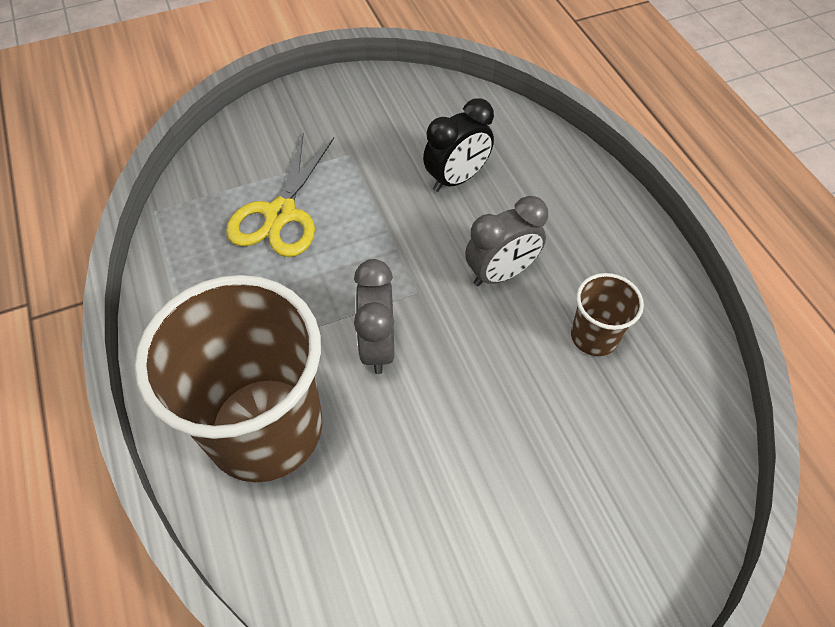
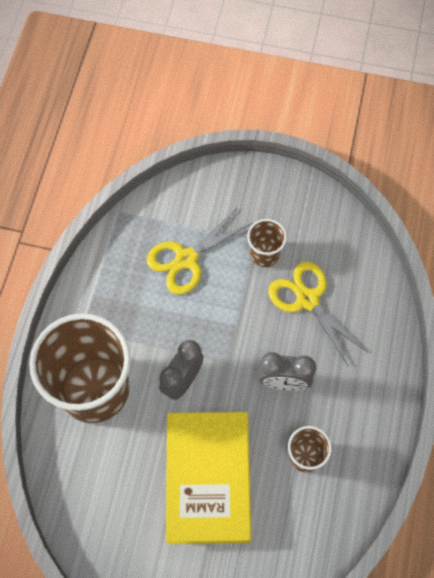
camera: 35 degrees right, 10 degrees up
(371, 161) = (264, 254): none -> brown cup
(456, 179) = (307, 300): black clock -> yellow scissors
(503, 439) = (208, 479): none -> yellow book

